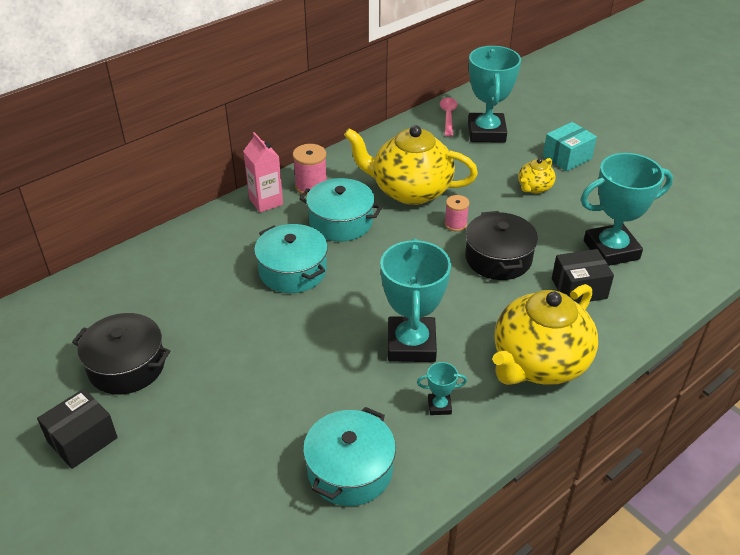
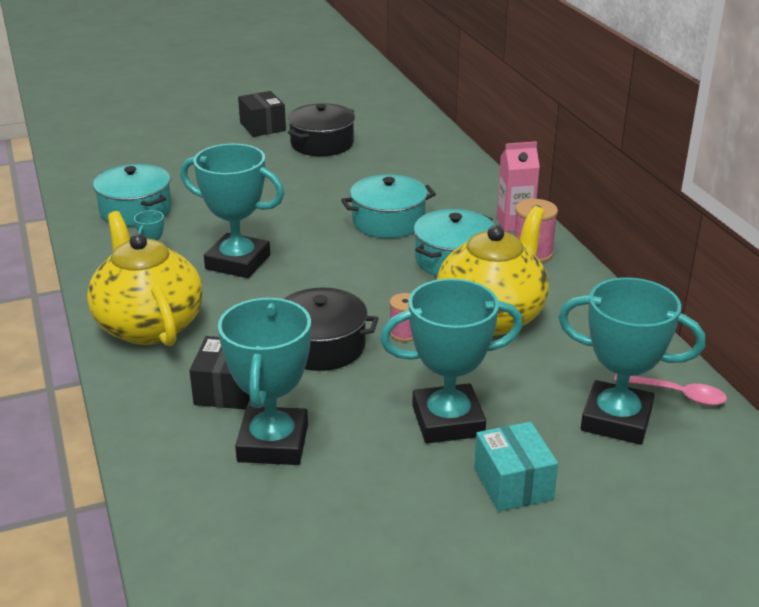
camera: 110 degrees right, 10 degrees down
(534, 188) = (448, 421): yellow teapot -> turquoise trophy

